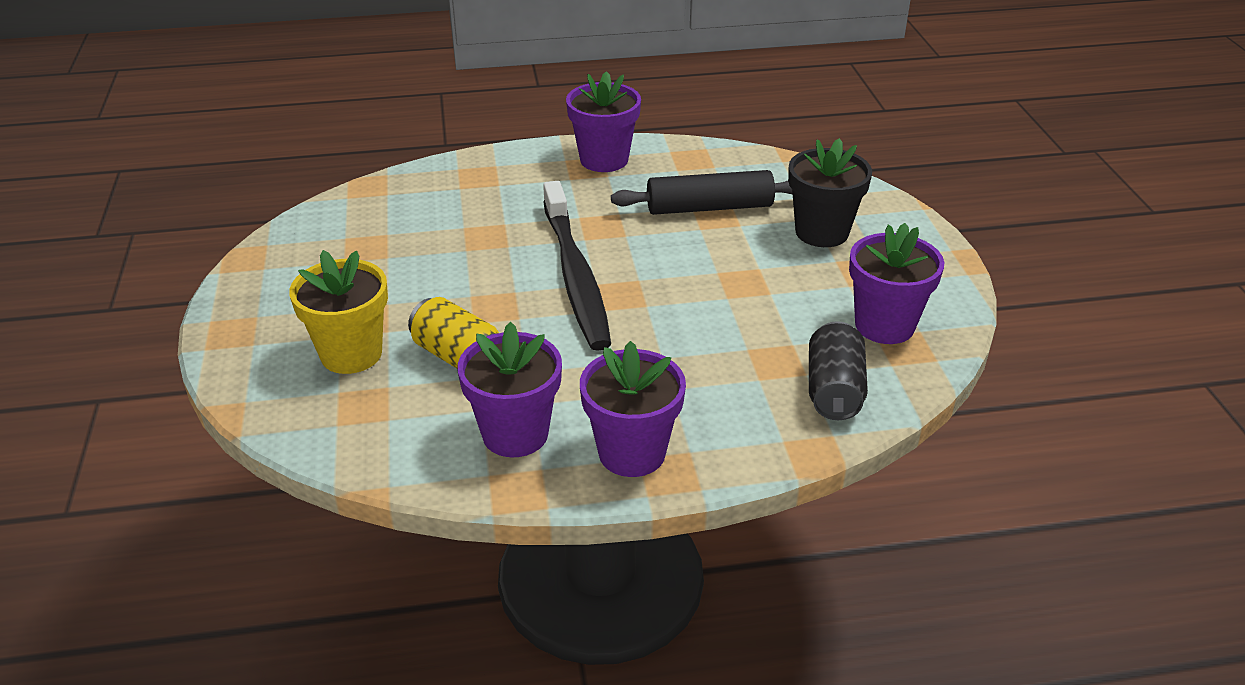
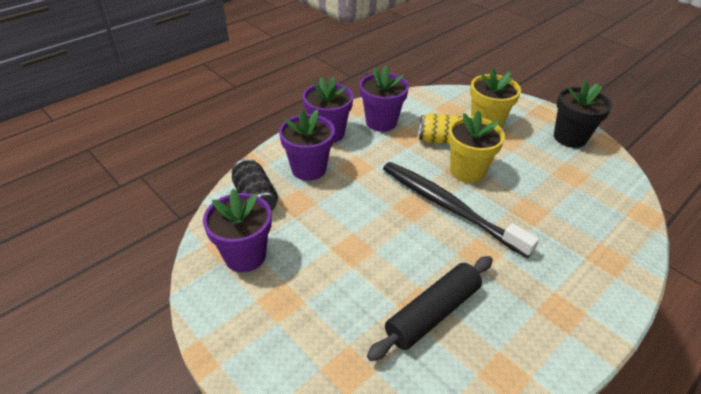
camera: 145 degrees right, 5 degrees up
(490, 303) = (467, 171): none -> yellow flower pot
(604, 160) = (562, 329): purple flower pot -> purple flower pot (309, 169)
(821, 232) = (332, 329): black flower pot -> black flower pot (570, 138)

